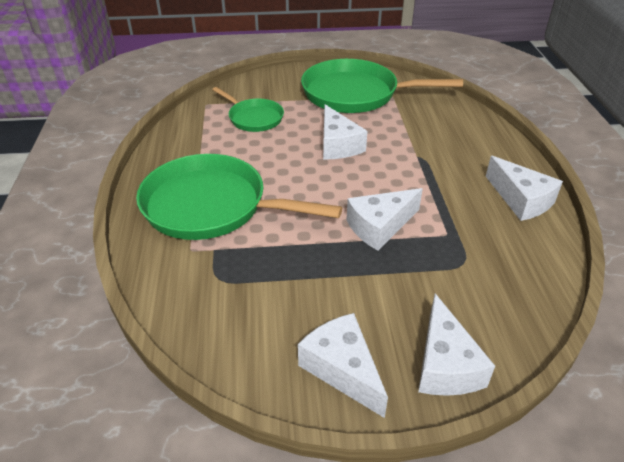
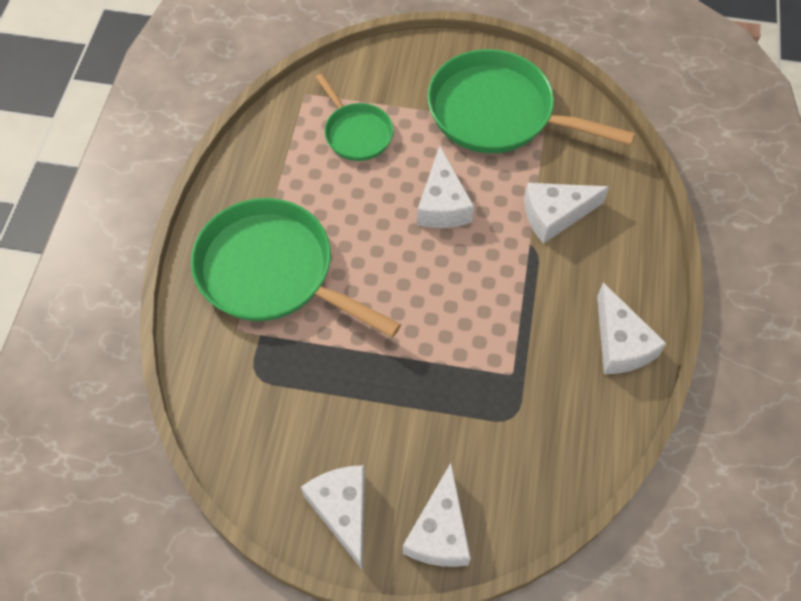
camera: 15 degrees right, 20 degrees up
(380, 226) = (443, 345): white cheese -> white cheese (555, 215)

